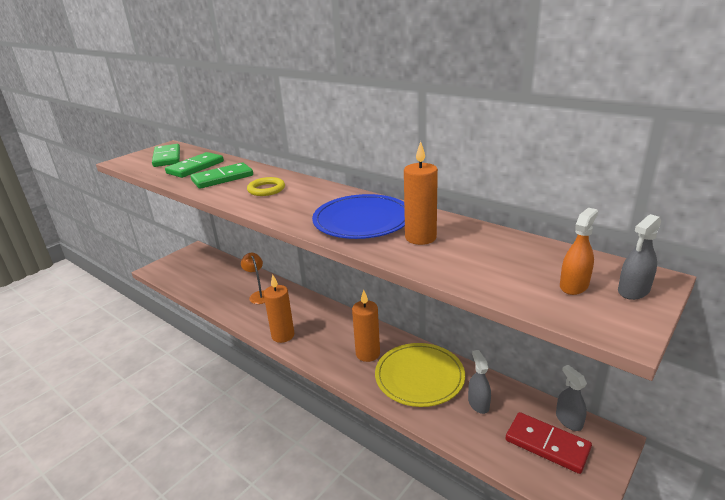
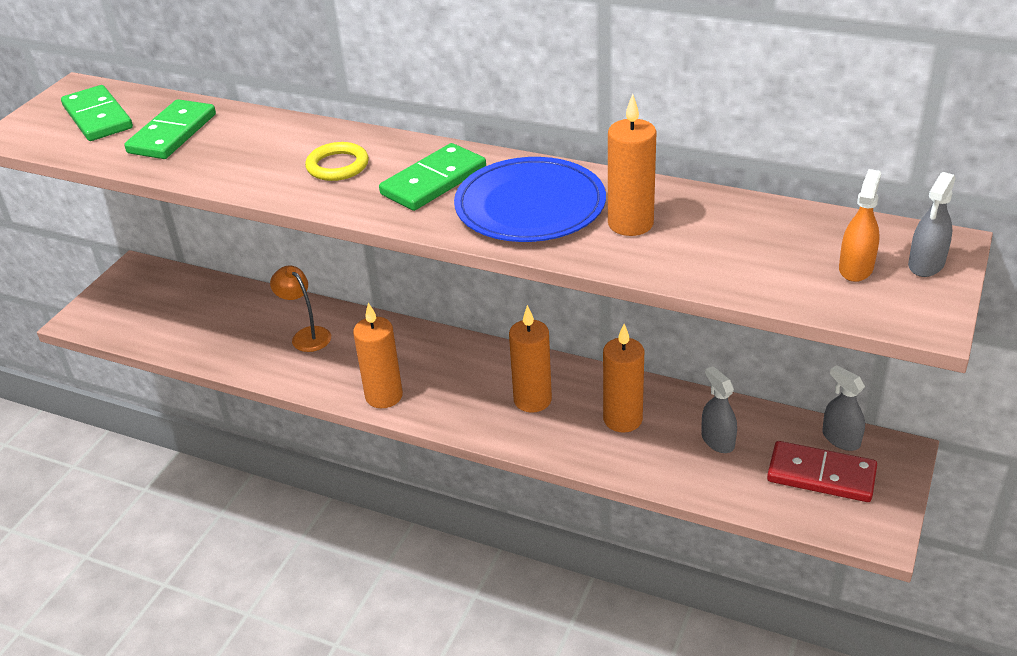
camera: 15 degrees left, 10 degrees up
(222, 178) = (242, 152): green domino -> green domino (434, 181)
(419, 377) = (622, 419): yellow plate -> orange candle

